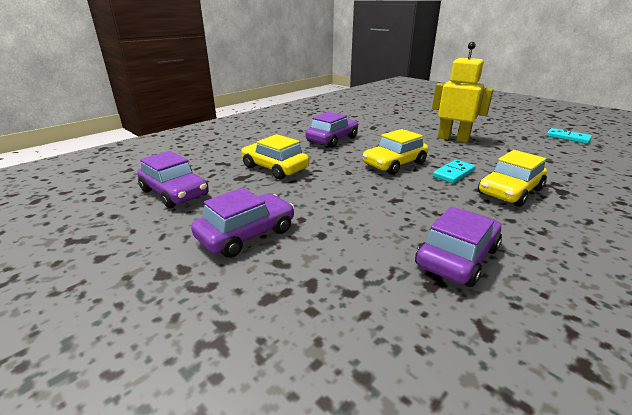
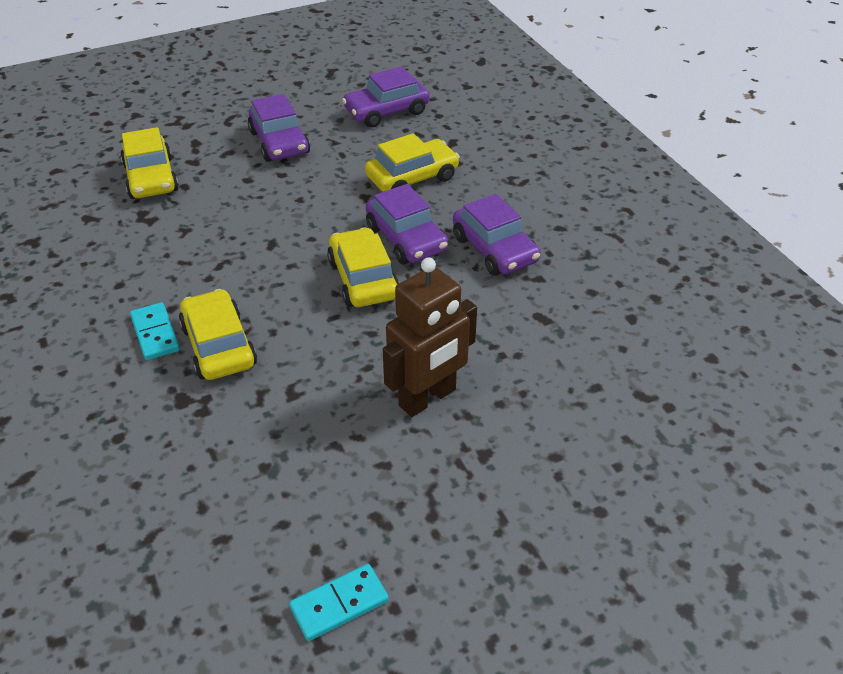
camera: 110 degrees right, 15 degrees up
(367, 307) = (151, 178): none -> yellow car
(453, 139) = (428, 398): yellow robot -> brown robot
(453, 173) = (298, 322): turquoise domino -> turquoise domino (155, 333)
(457, 257) = (156, 240): purple car -> purple car (406, 239)

